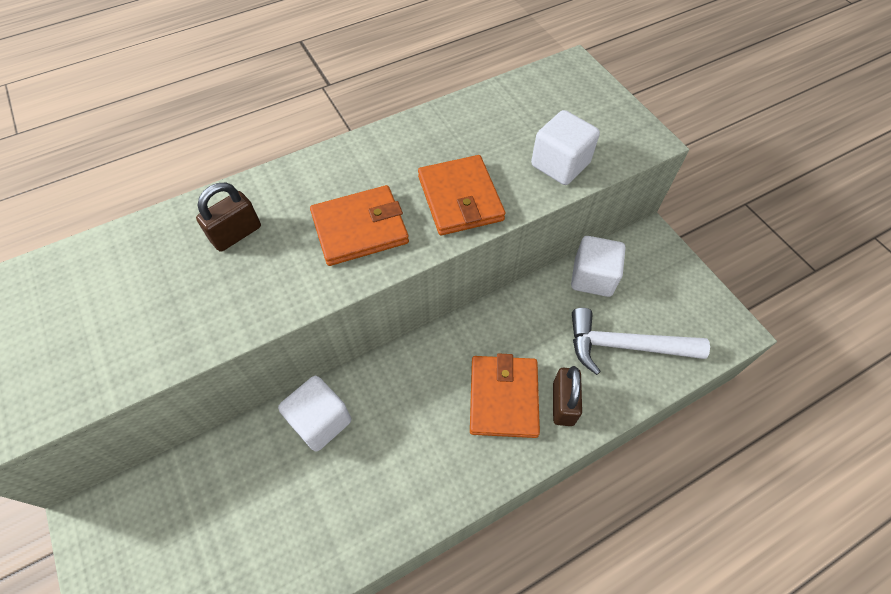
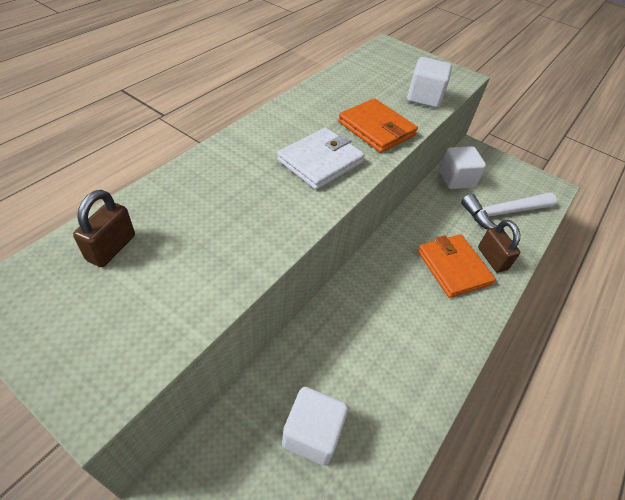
camera: 30 degrees left, 10 degrees down
(236, 234) = (224, 187): brown padlock -> brown padlock (111, 248)
(320, 421) = (335, 328): white cube -> white cube (312, 434)
(360, 228) = (320, 161): orange wallet -> white wallet

